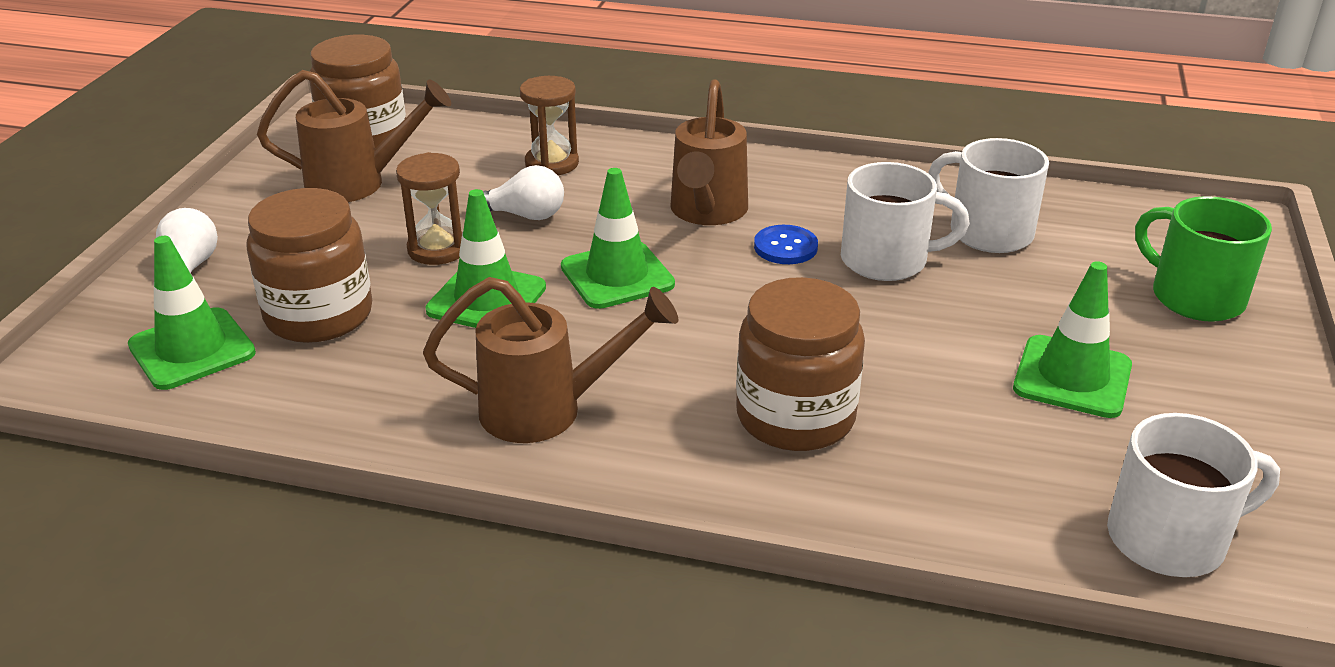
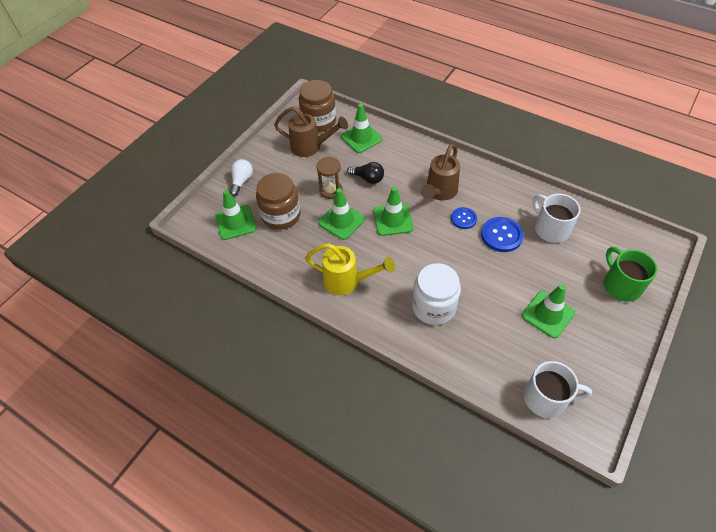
camera: 20 degrees right, 20 degrees up
(480, 152) = (361, 138): none -> green traffic cone
(524, 215) = (368, 178): white light bulb -> black light bulb
(549, 410) = (348, 281): brown watering can -> yellow watering can
(552, 163) = (387, 150): brown hourglass -> none
(795, 416) = (434, 307): brown jar -> white jar
(887, 260) = (501, 235): white mug -> blue button

